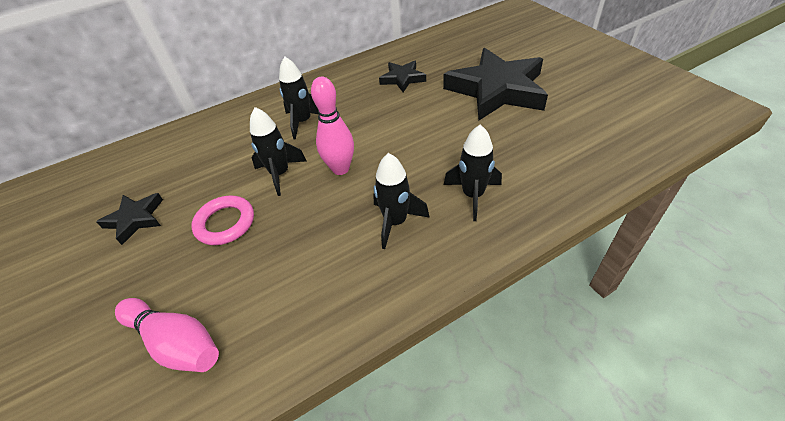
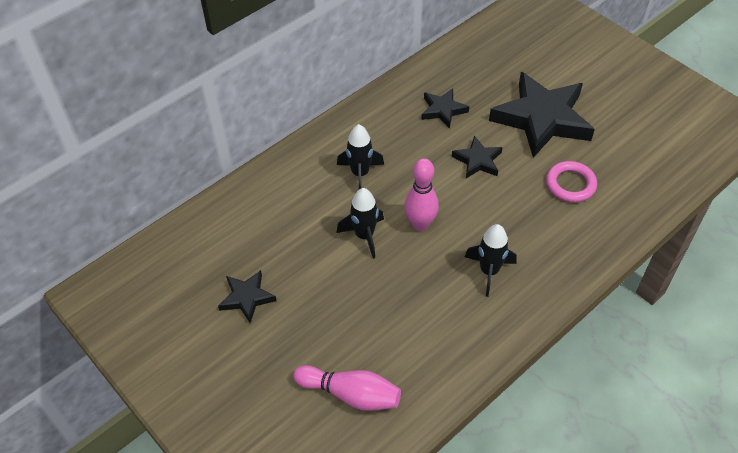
camera: 15 degrees left, 5 degrees up
(225, 223) = (336, 291): pink ring -> pink ring (570, 184)
(421, 119) = (477, 160): none -> black star
(473, 195) = (547, 238): black rocket -> none

